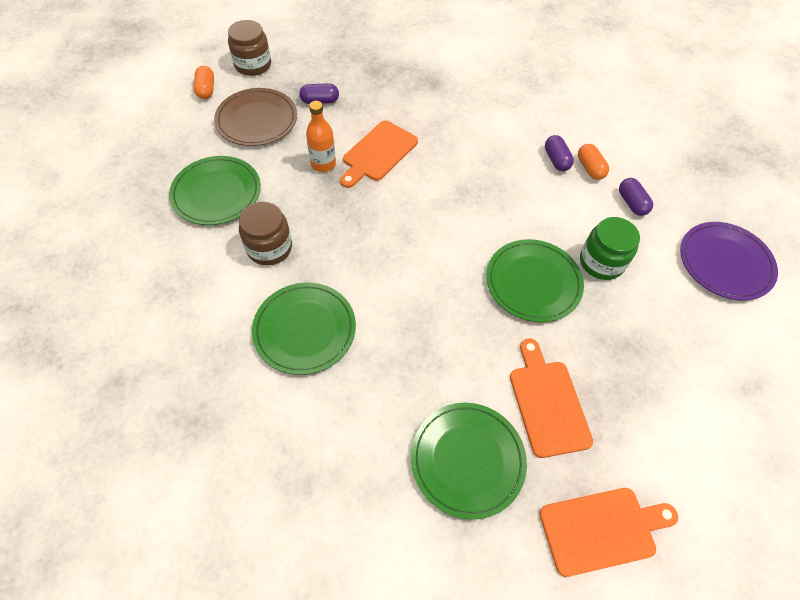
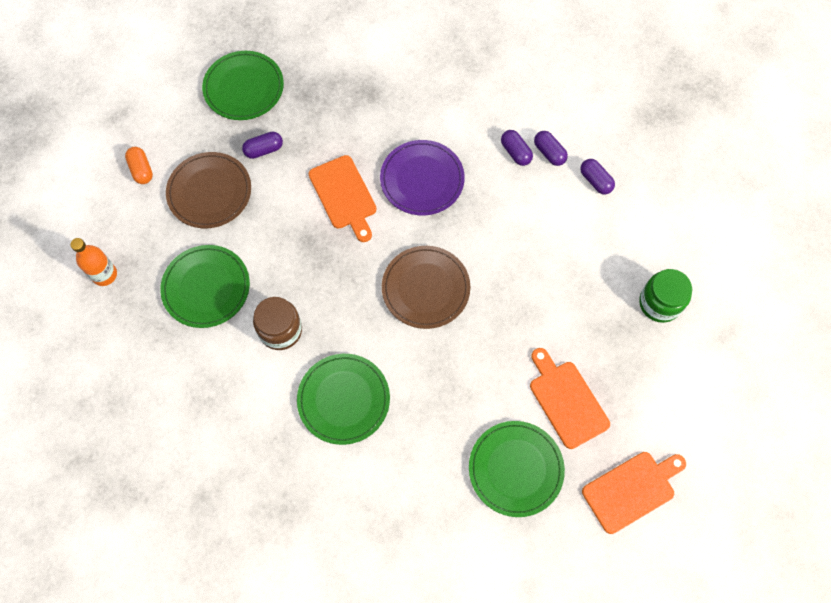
camera: 15 degrees left, 10 degrees up
(253, 65) = (176, 124): brown jar -> none
(323, 164) = (295, 224): orange bottle -> orange bottle (104, 275)
(378, 153) = (344, 195): orange cutting board -> orange cutting board turned 45 degrees counterclockwise
(428, 251) = (425, 288): none -> brown plate
(533, 282) = (527, 292): green plate -> green plate (244, 88)
(590, 168) = (549, 153): orange capsule -> purple capsule
(601, 262) = (581, 253): green jar -> green jar (659, 303)
(725, 263) = (688, 220): purple plate -> purple plate (422, 179)

